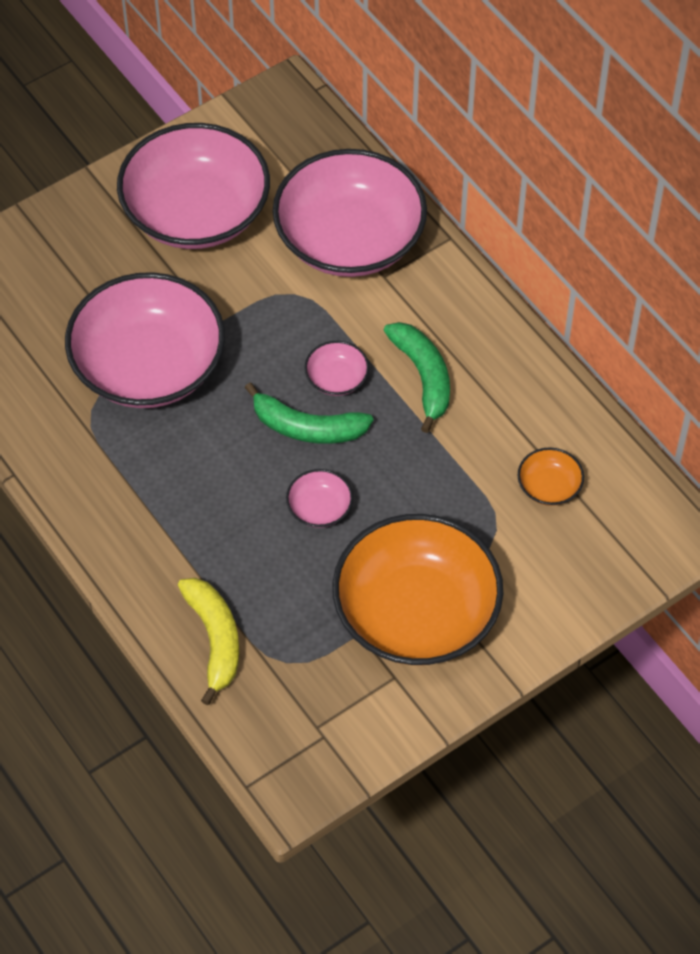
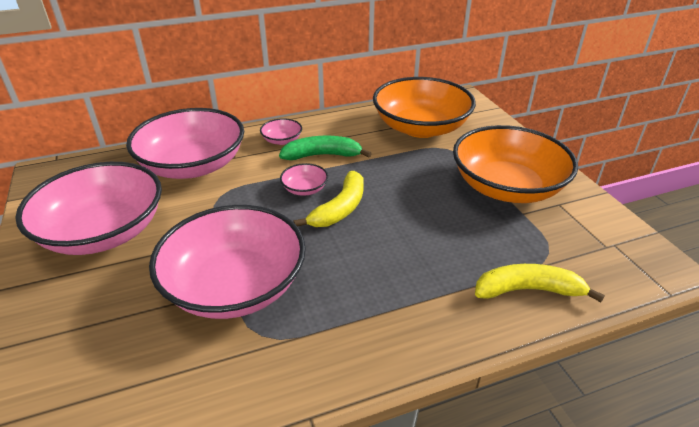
camera: 75 degrees left, 20 degrees down
(307, 427) = (340, 209): green banana -> yellow banana
(319, 508) = (412, 214): pink bowl -> pink bowl (282, 140)
(549, 486) = (421, 127): orange bowl -> orange bowl, size x2.45

